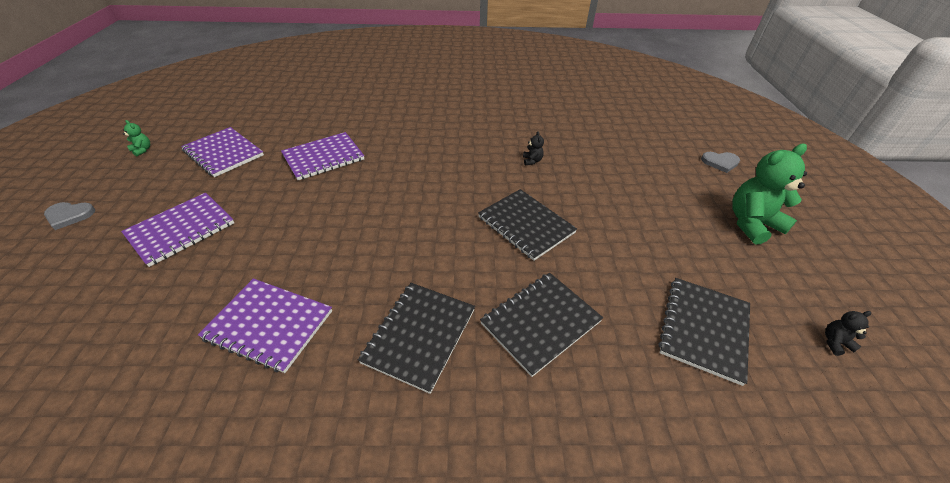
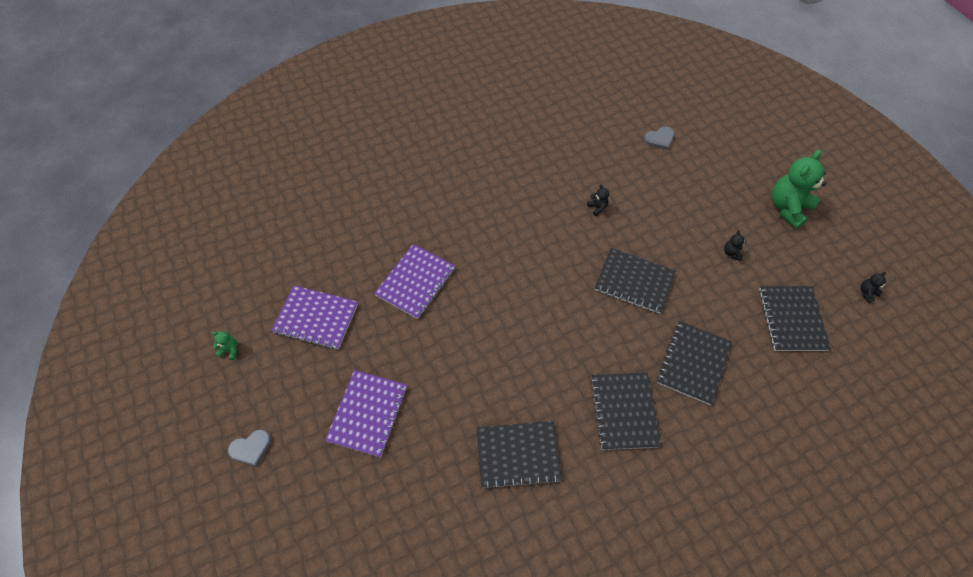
camera: 25 degrees left, 15 degrees up
(269, 325) = (518, 454): purple notebook -> black notebook
(657, 239) = (731, 253): none -> black teddy bear
(720, 162) = (742, 146): grey heart -> grey heart (659, 139)

